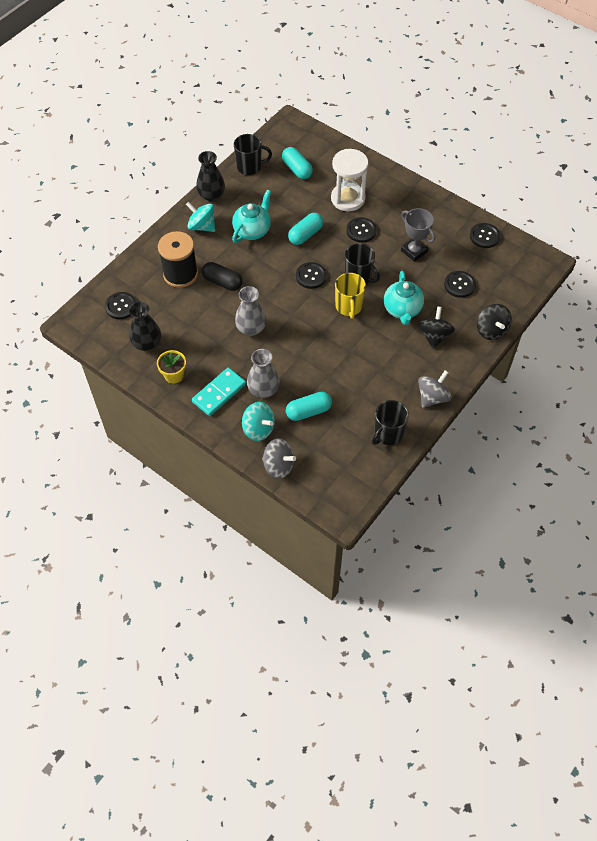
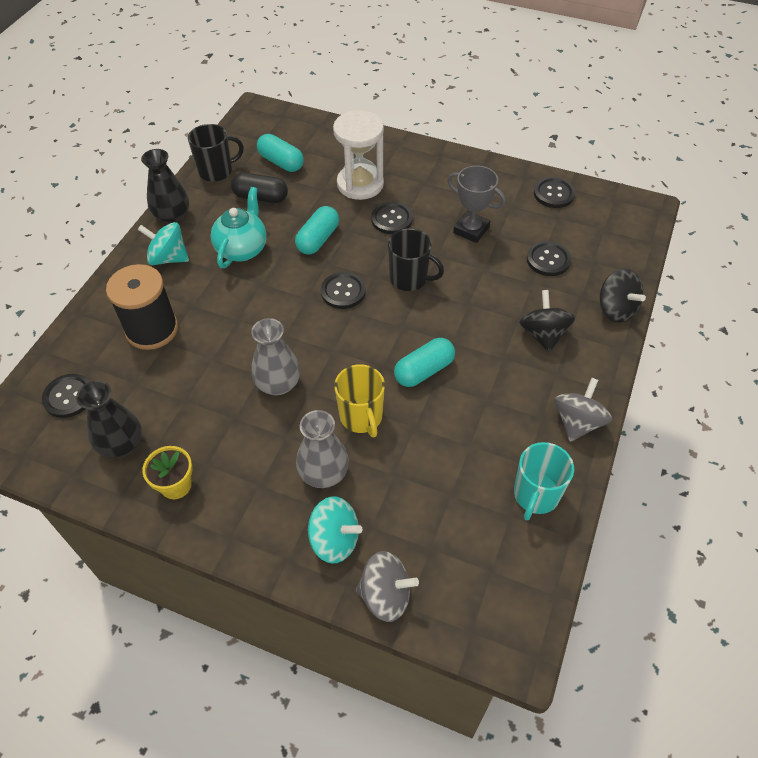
camera: 15 degrees left, 5 degrees down
(219, 393) = (255, 496): turquoise domino -> none
(222, 282) = (217, 327): black capsule -> black capsule (261, 197)
(308, 411) = (404, 490): turquoise capsule -> turquoise capsule (424, 370)
(348, 307) = (410, 321): yellow mug -> yellow mug (361, 417)
(388, 433) = (536, 495): black mug -> turquoise mug
(402, 310) = (485, 309): turquoise teapot -> none

